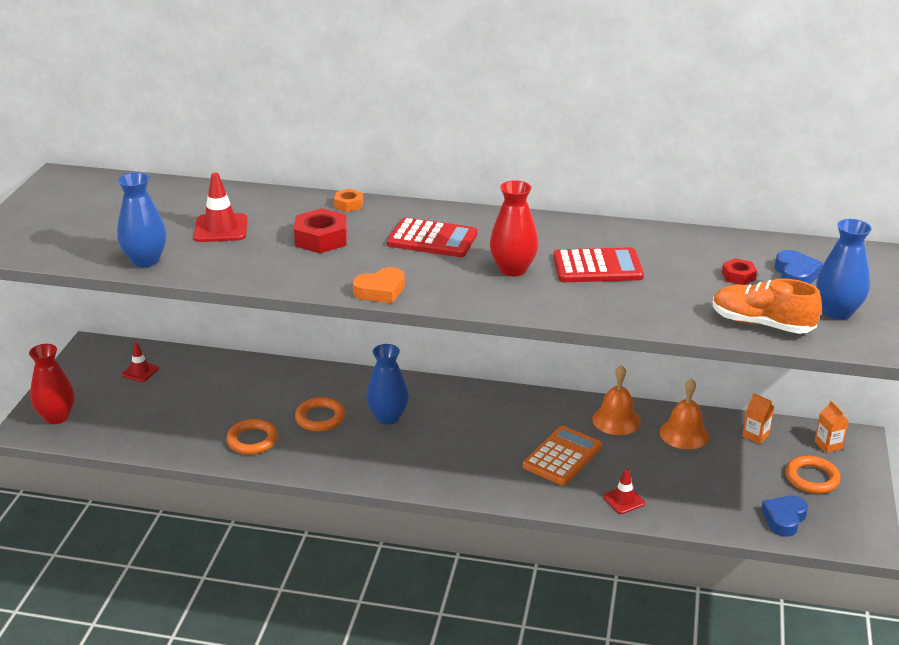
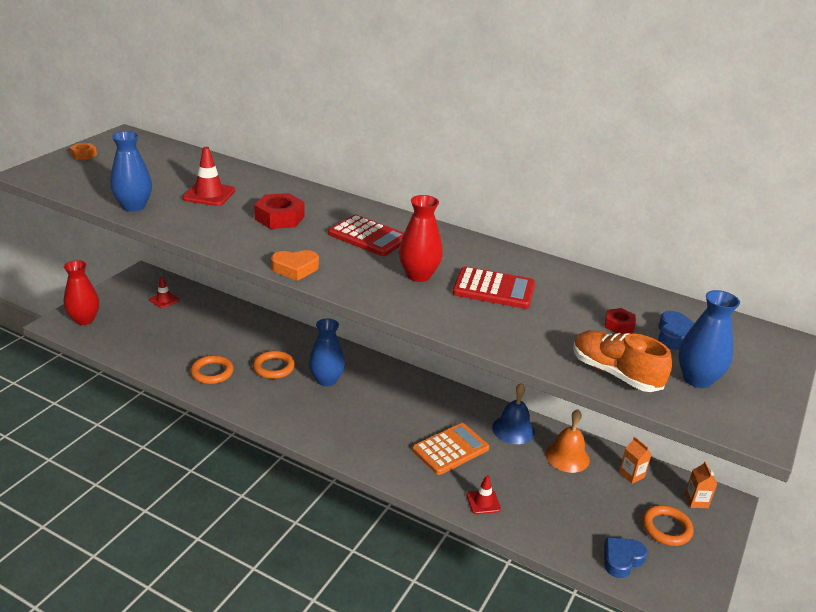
camera: 15 degrees right, 0 degrees up
(348, 204) = (321, 196): orange nut -> orange nut (83, 155)
(616, 420) = (513, 429): orange bell -> blue bell

